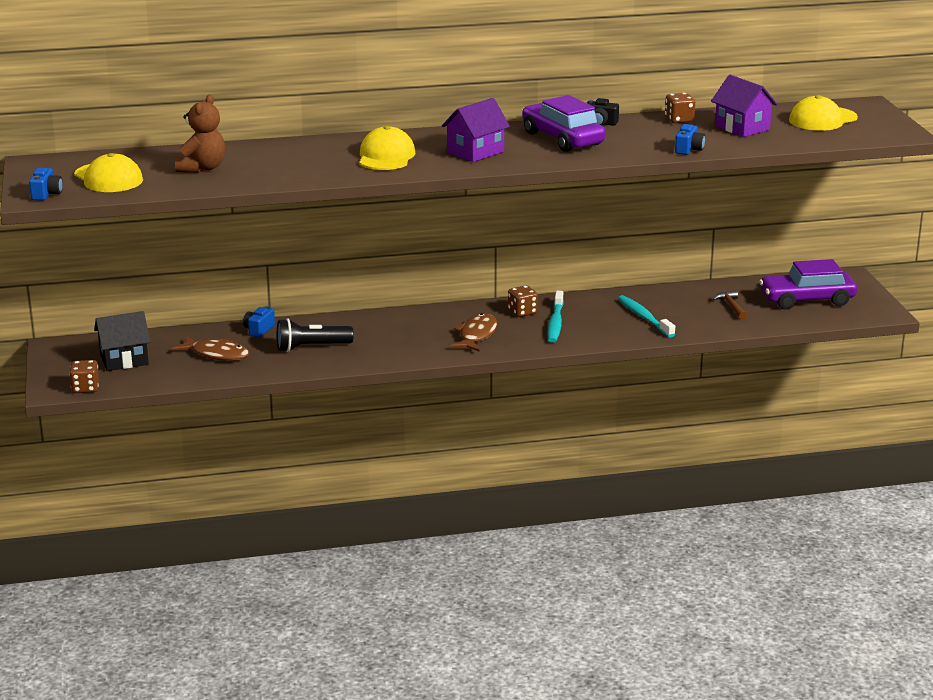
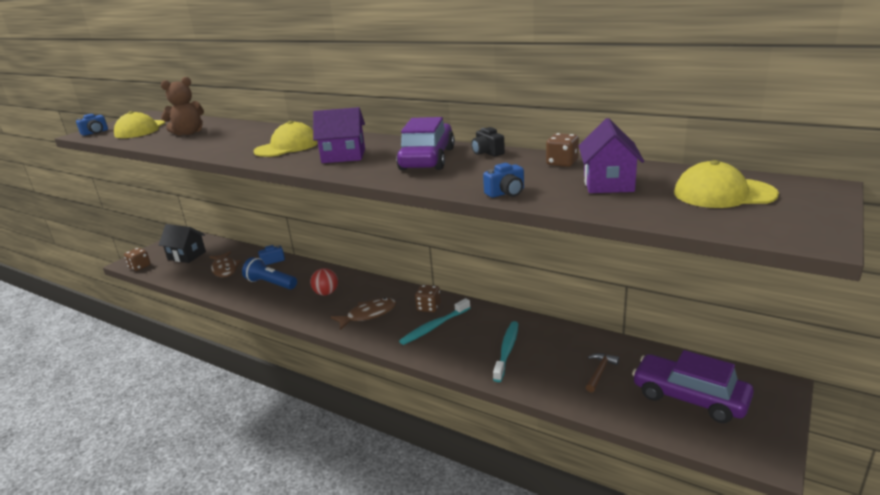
camera: 45 degrees right, 0 degrees up
(311, 347) = (270, 284): black flashlight -> blue flashlight
(395, 334) = (326, 293): none -> red ball

